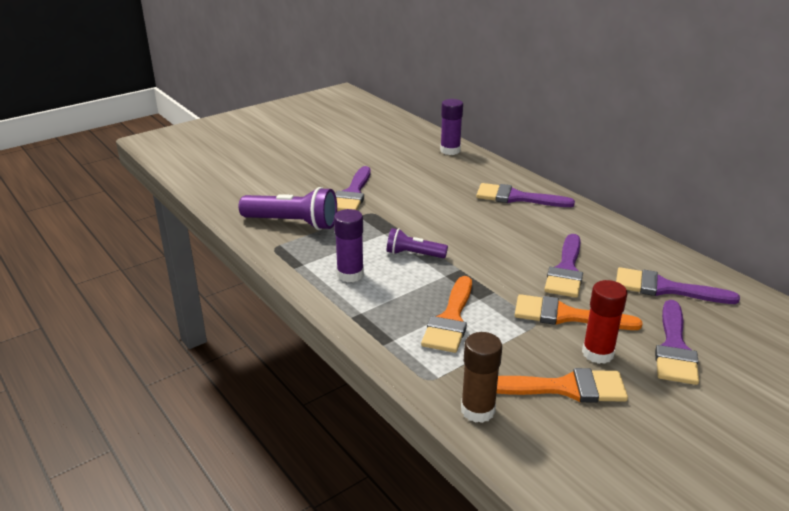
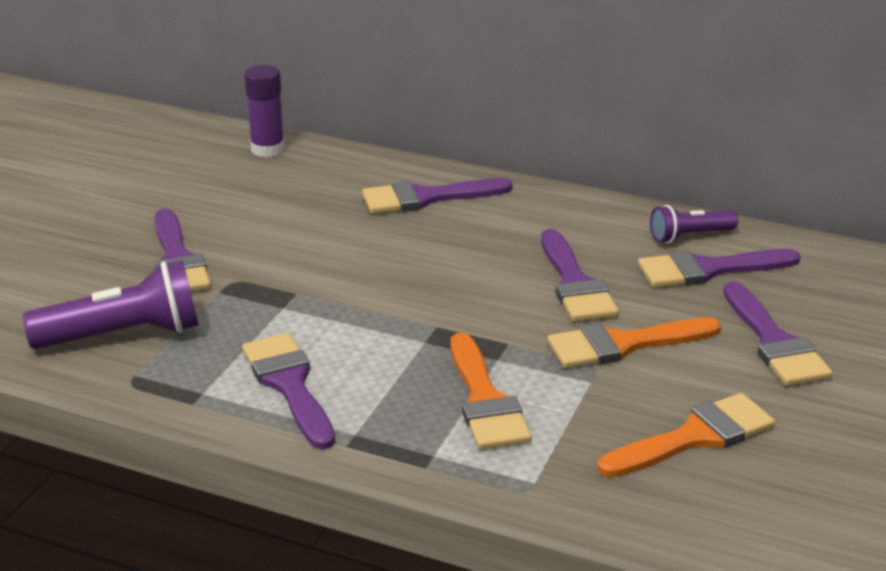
camera: 30 degrees left, 0 degrees up
(350, 274) = (289, 385): purple glue stick -> purple brush
(414, 254) = (354, 325): purple flashlight -> purple flashlight (689, 236)
(477, 410) = (618, 505): brown glue stick -> none
(597, 353) = (697, 380): red glue stick -> none

